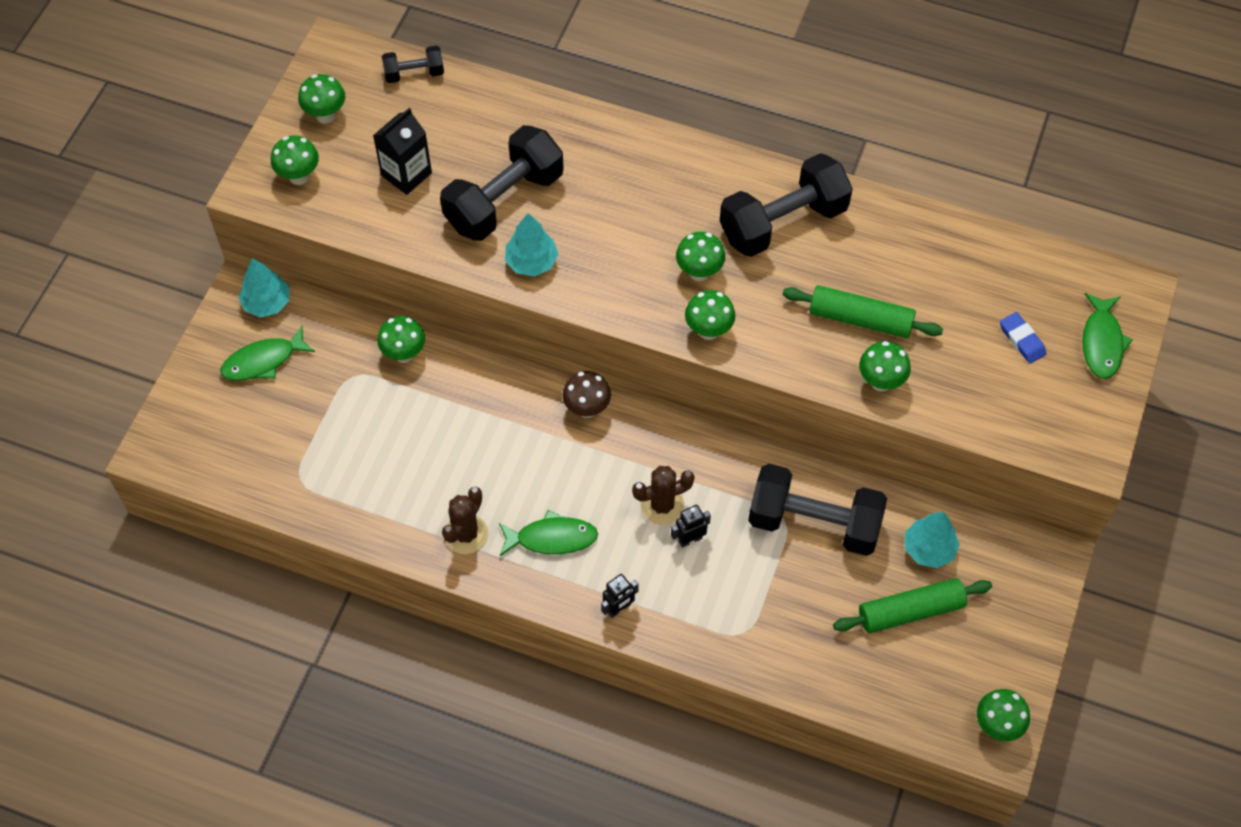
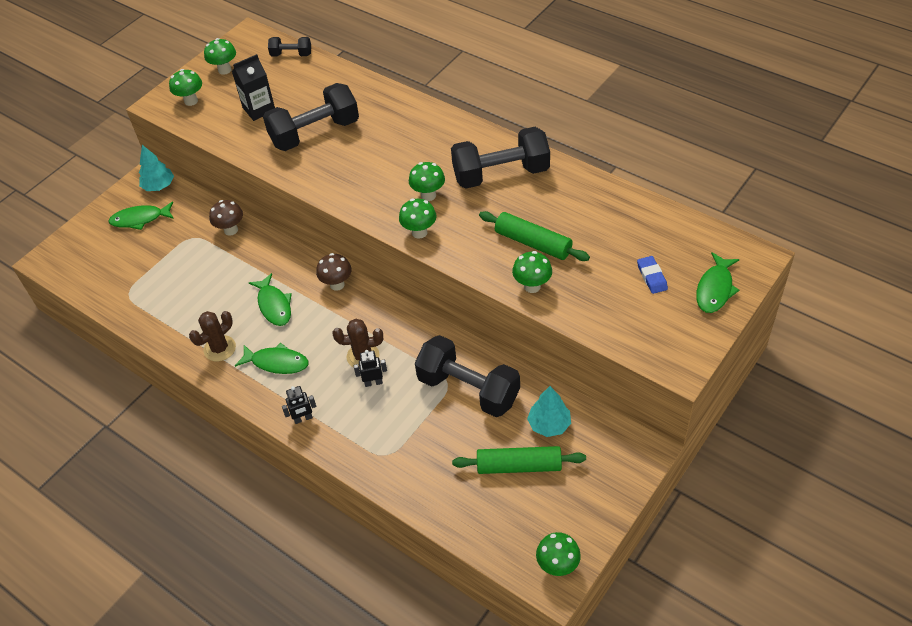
camera: 20 degrees right, 10 degrees down
(404, 354) = (231, 230): green mushroom -> brown mushroom
(513, 456) = (274, 305): none -> green fish
(531, 262) = (316, 171): turquoise tree -> none

